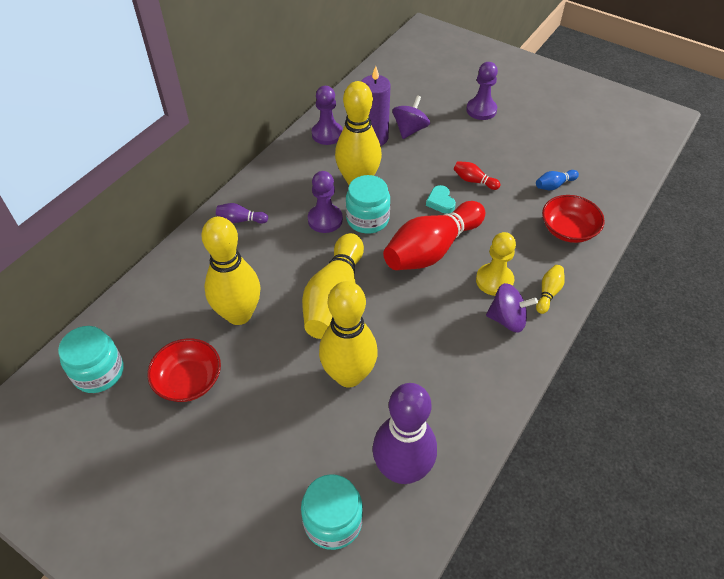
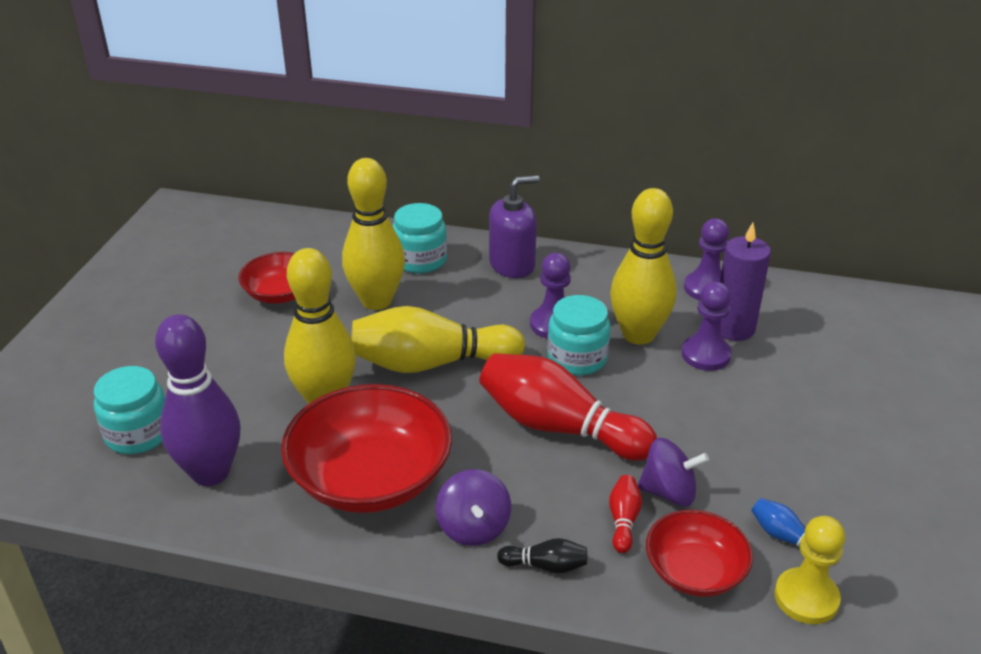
camera: 70 degrees right, 15 degrees down
(98, 372) = (272, 240): turquoise jar -> turquoise jar (420, 260)
(241, 220) = (512, 264): purple bowling pin -> purple soap dispenser
(410, 130) = (779, 357): purple spinning top -> purple spinning top (669, 492)
(440, 202) = (655, 417): turquoise heart -> none
(444, 365) = (370, 478): none -> red bowl
(474, 181) = (724, 443): red bowling pin -> red bowling pin (623, 520)
(481, 110) = (894, 420): purple pawn -> purple pawn (705, 355)
(494, 280) = (538, 501): yellow pawn -> yellow pawn (806, 598)
(548, 293) = (545, 566): yellow bowling pin -> black bowling pin

